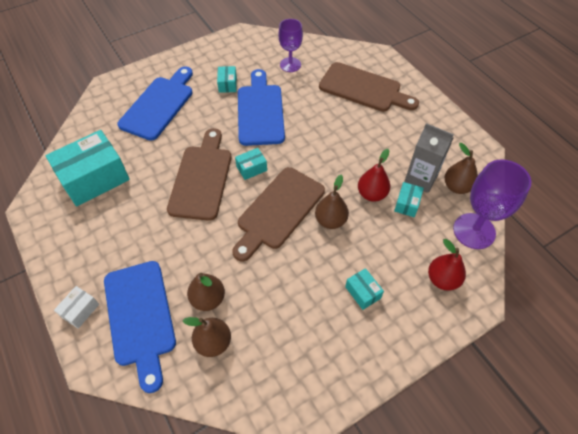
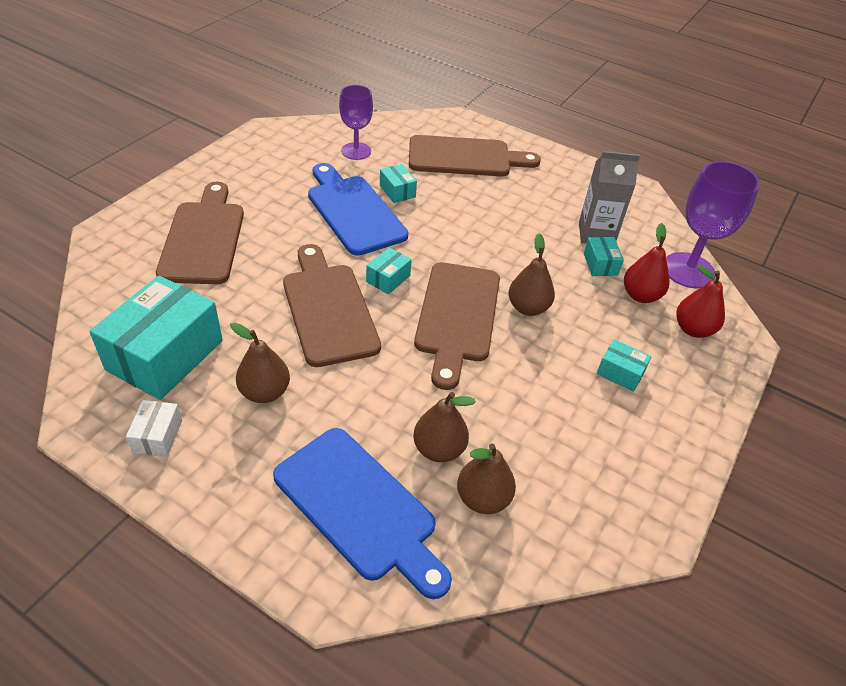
camera: 30 degrees left, 10 degrees down
(80, 310) = (261, 534): white box -> white box (157, 436)
(159, 105) = (204, 238): blue cutting board -> brown cutting board
(227, 84) = (287, 191): turquoise box -> turquoise box (397, 191)
(371, 194) = (554, 265): red pear -> red pear (640, 295)
(457, 187) = (639, 232): brown pear -> brown pear (265, 392)

